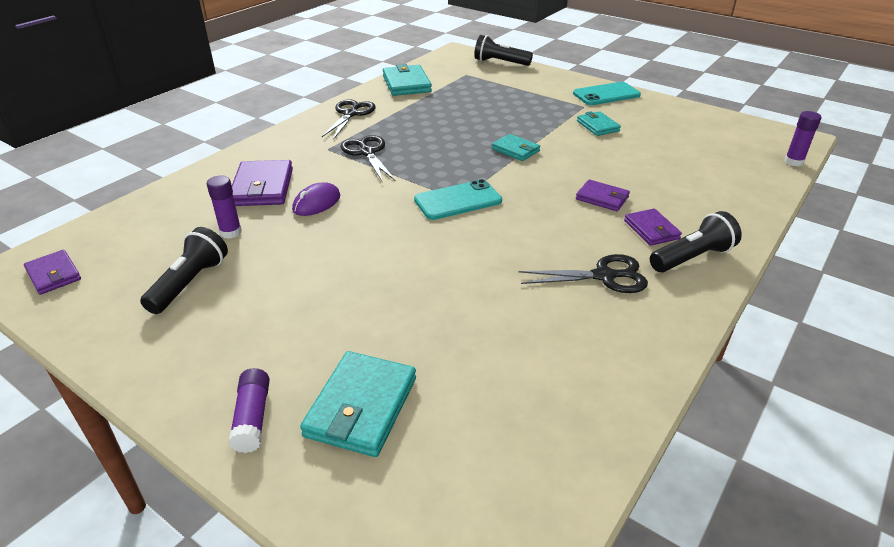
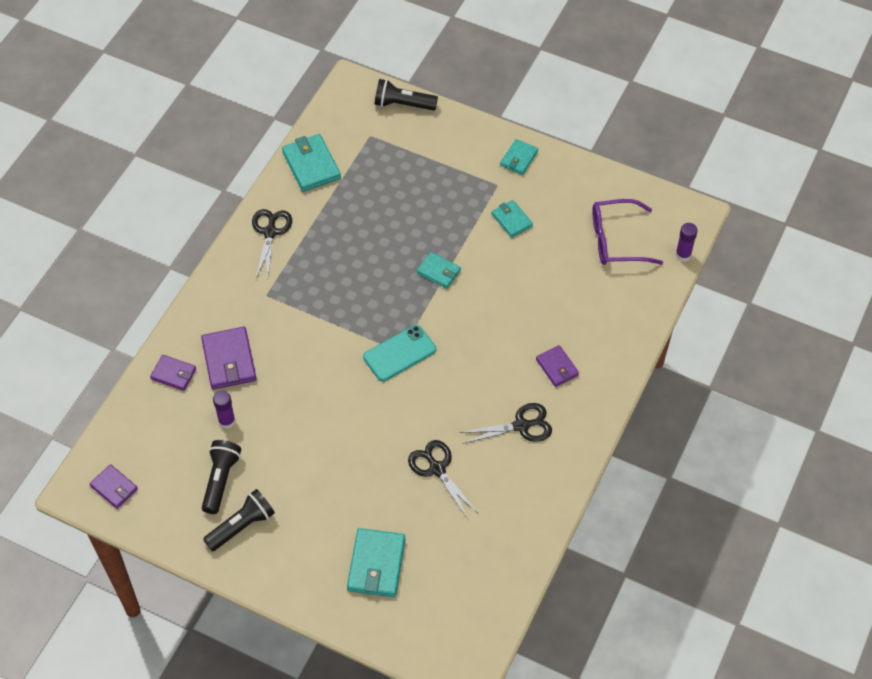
camera: 10 degrees left, 20 degrees up
(252, 418) = (313, 583): purple glue stick -> none
(316, 203) = (283, 374): purple mouse -> none
(367, 153) = (305, 296): black scissors -> black scissors (437, 469)
(602, 198) = (518, 332): purple wallet -> purple wallet (173, 374)
(606, 94) = (519, 158): turquoise phone -> turquoise wallet
(692, 257) = (586, 395): black flashlight -> black flashlight (241, 526)
(714, 146) = (617, 240): none -> purple glasses

